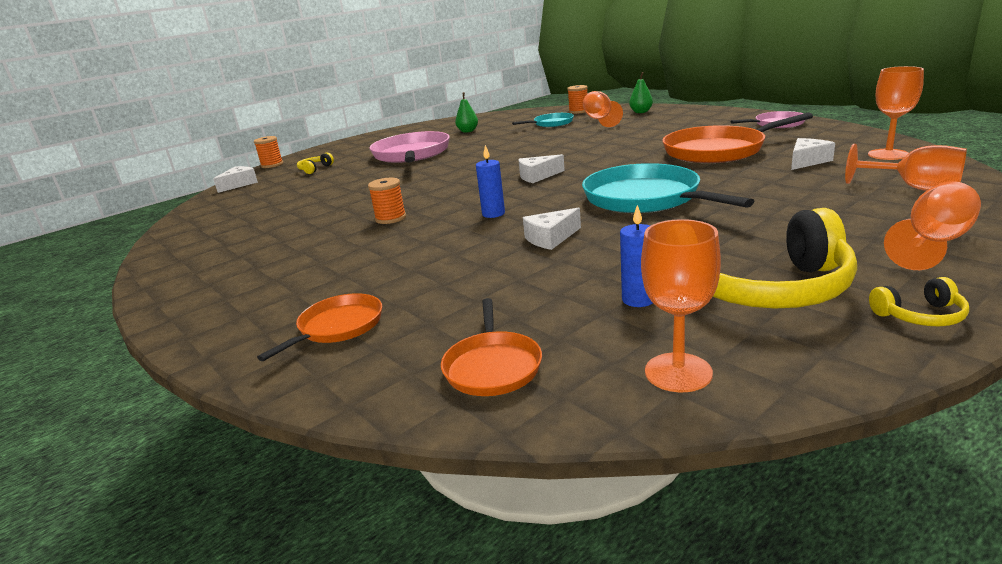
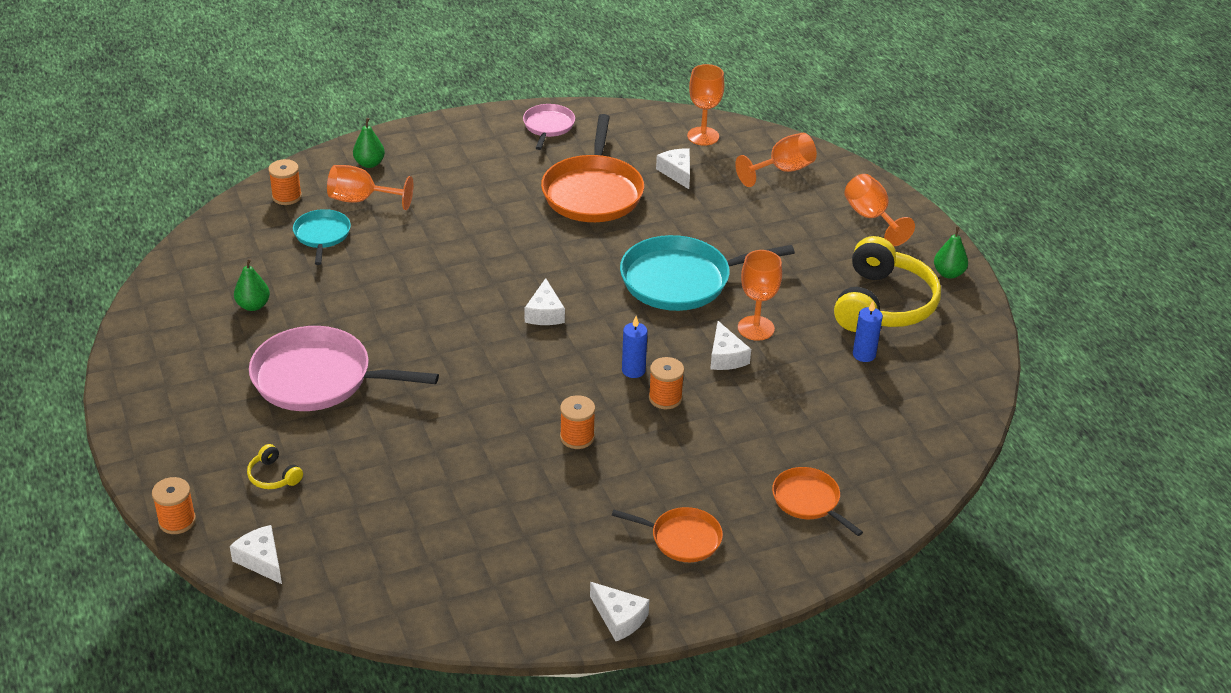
camera: 75 degrees left, 15 degrees up
(162, 282) = (619, 618): none -> white cheese
(464, 232) = (665, 398): none -> orange spool
(492, 366) = (909, 438): orange pan -> orange pan (682, 538)
(678, 372) = (955, 373): orange goblet -> orange goblet (756, 328)
(920, 316) = (948, 273): yellow headphones -> green pear

